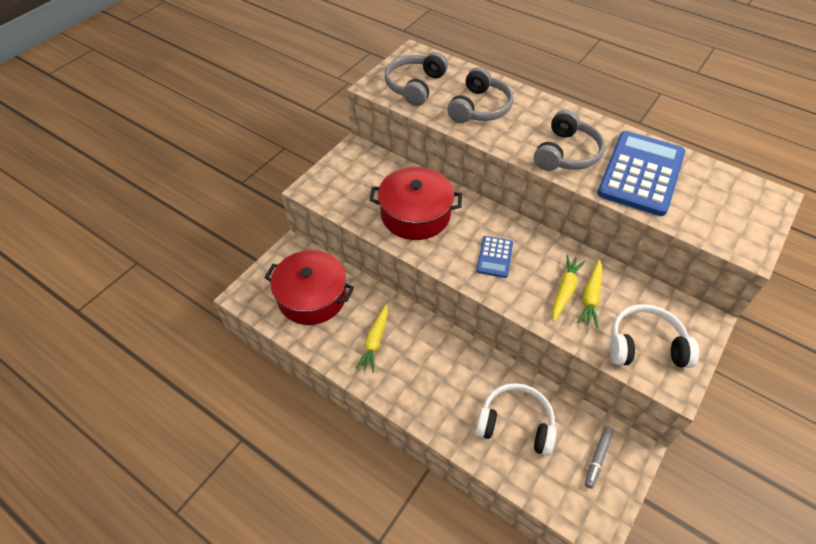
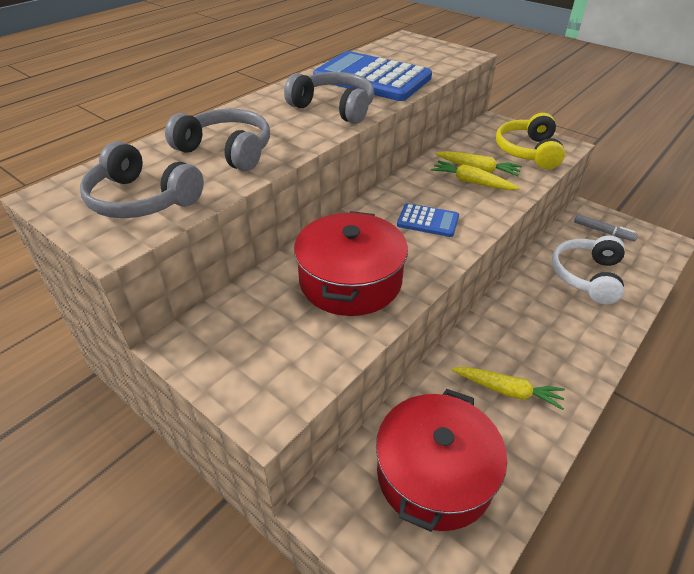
camera: 85 degrees left, 10 degrees down
(645, 345) = (528, 151): white headphones -> yellow headphones

